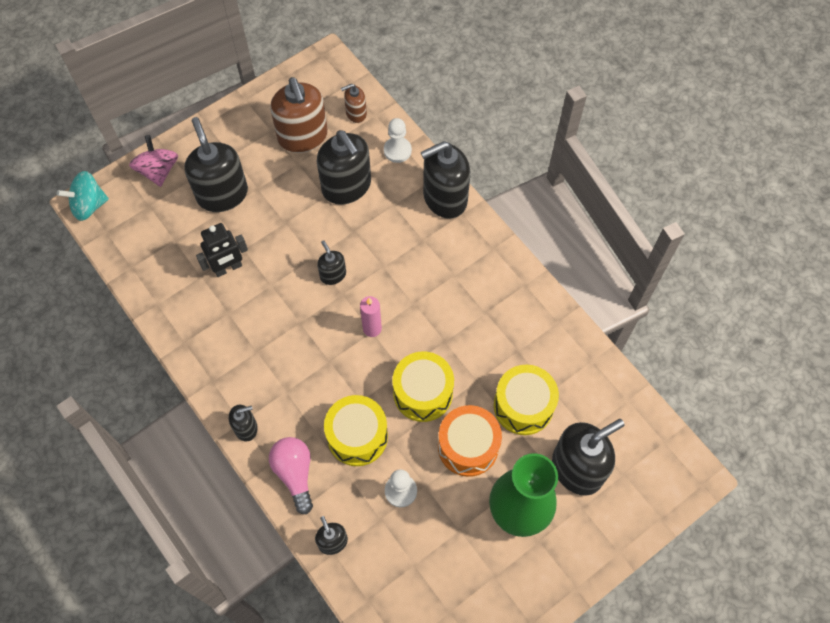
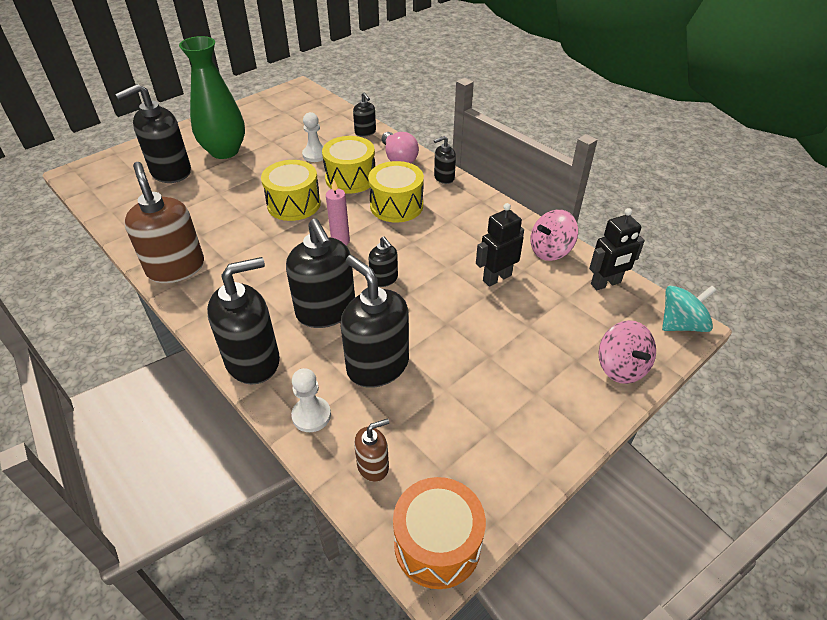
camera: 175 degrees right, 20 degrees down
(131, 253) = (606, 283): none -> black robot
(165, 299) = (550, 251): none -> pink spinning top
(222, 194) = (530, 346): black soap dispenser -> black soap dispenser (326, 311)
(303, 137) = (445, 425): brown soap dispenser -> brown soap dispenser (176, 268)
(468, 446) = (258, 178): orange drum -> orange drum (437, 544)
(523, 406) = (205, 201): yellow drum -> yellow drum (396, 205)

